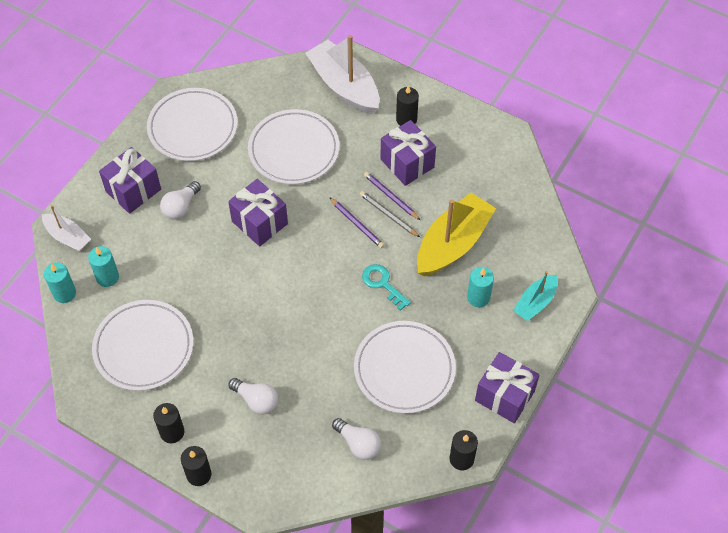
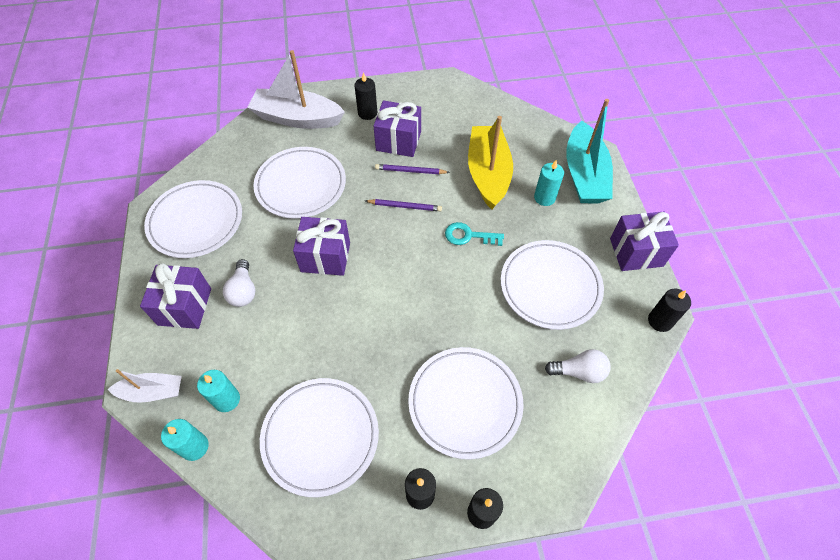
camera: 40 degrees left, 0 degrees up
(256, 400) = (465, 403): white light bulb -> white plate
(388, 215) = (422, 184): grey pencil -> none
(535, 302) = (584, 174): turquoise boat -> turquoise boat, size x1.80

